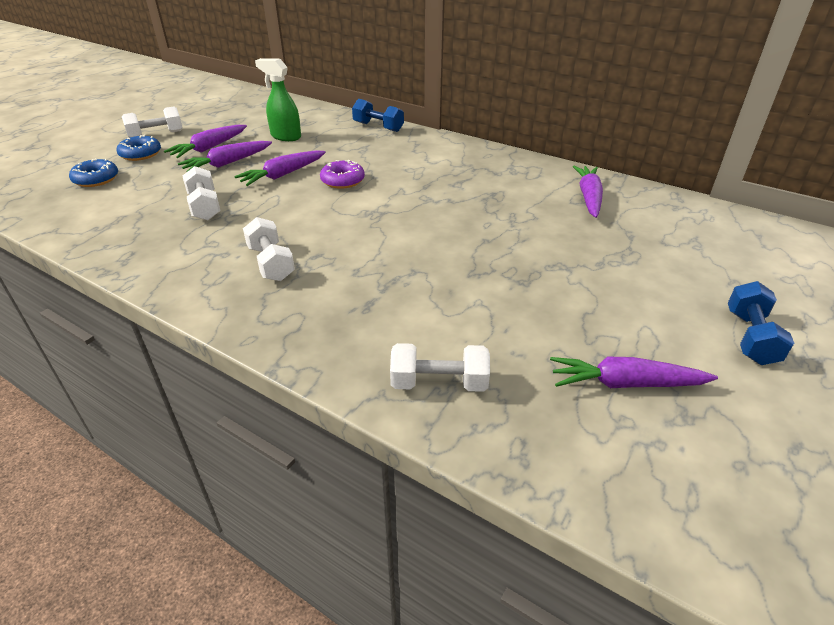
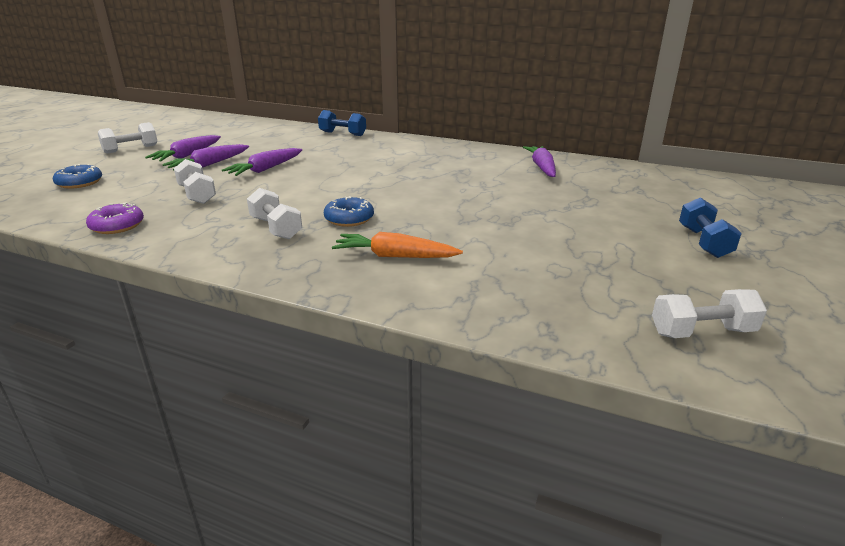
camera: 10 degrees left, 10 degrees down
(140, 154) = (119, 163): blue donut -> blue donut (349, 218)
(285, 136) = (258, 144): green spray bottle -> none
(342, 180) = (323, 170): purple donut -> purple donut (117, 226)
(384, 319) = (395, 256): none -> orange carrot
(439, 383) = (460, 293): white dumbbell -> white dumbbell (701, 332)
(625, 383) = (617, 279): purple carrot -> none

